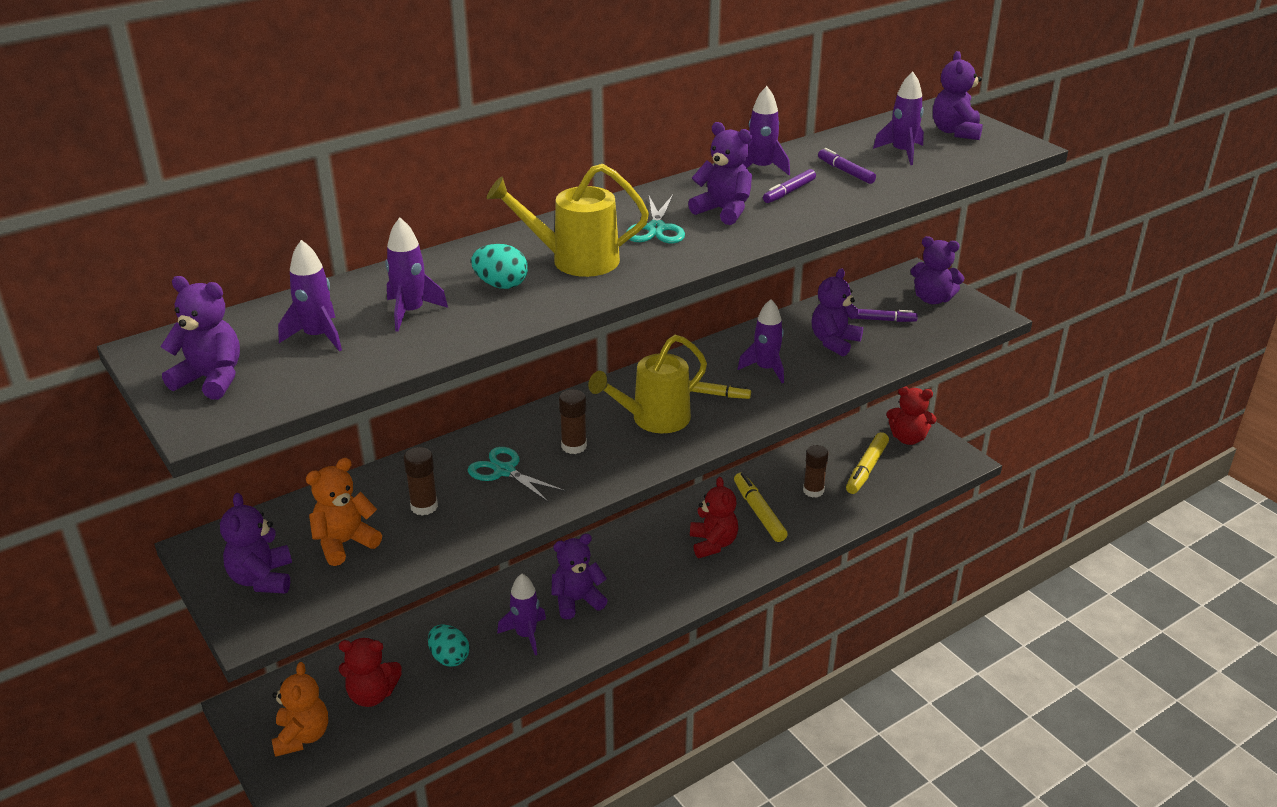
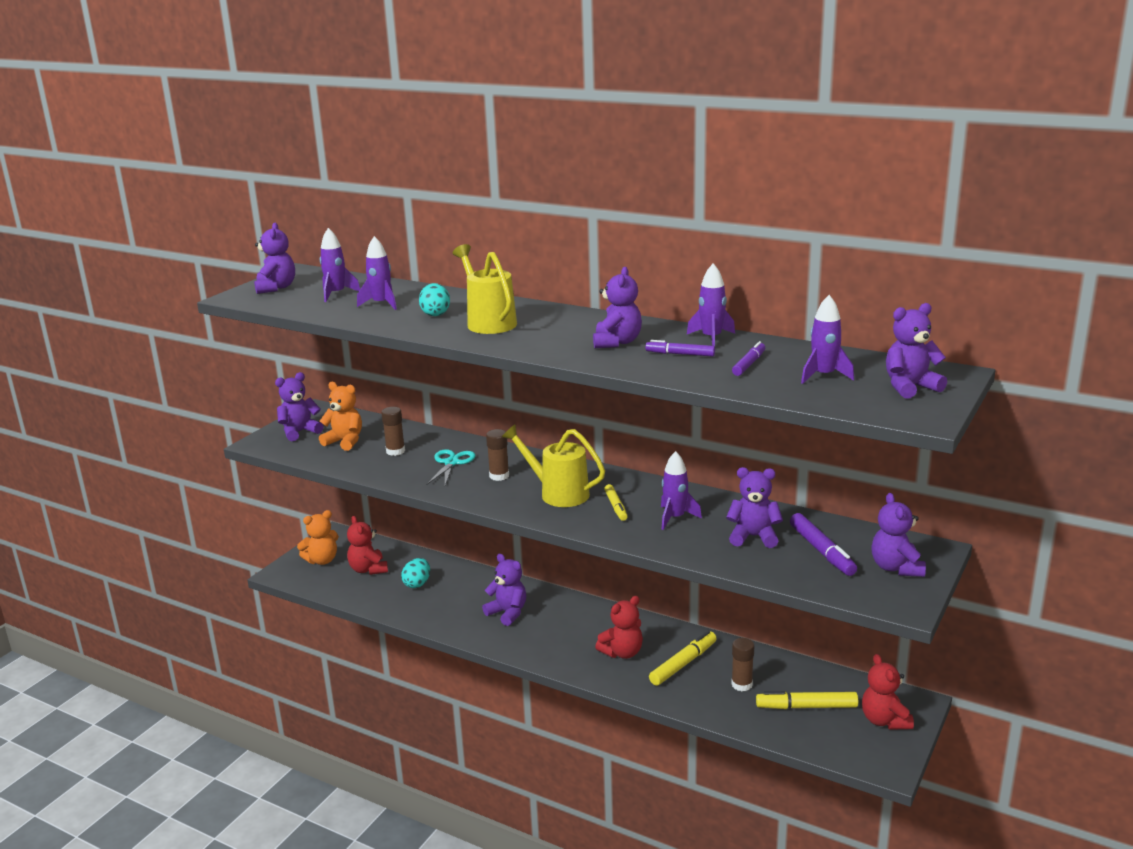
camera: 65 degrees right, 10 degrees down
(526, 635) = (458, 604): purple rocket -> none
(656, 229) = (562, 331): turquoise scissors -> none
(882, 320) = (821, 551): purple marker -> purple marker, size x1.56

